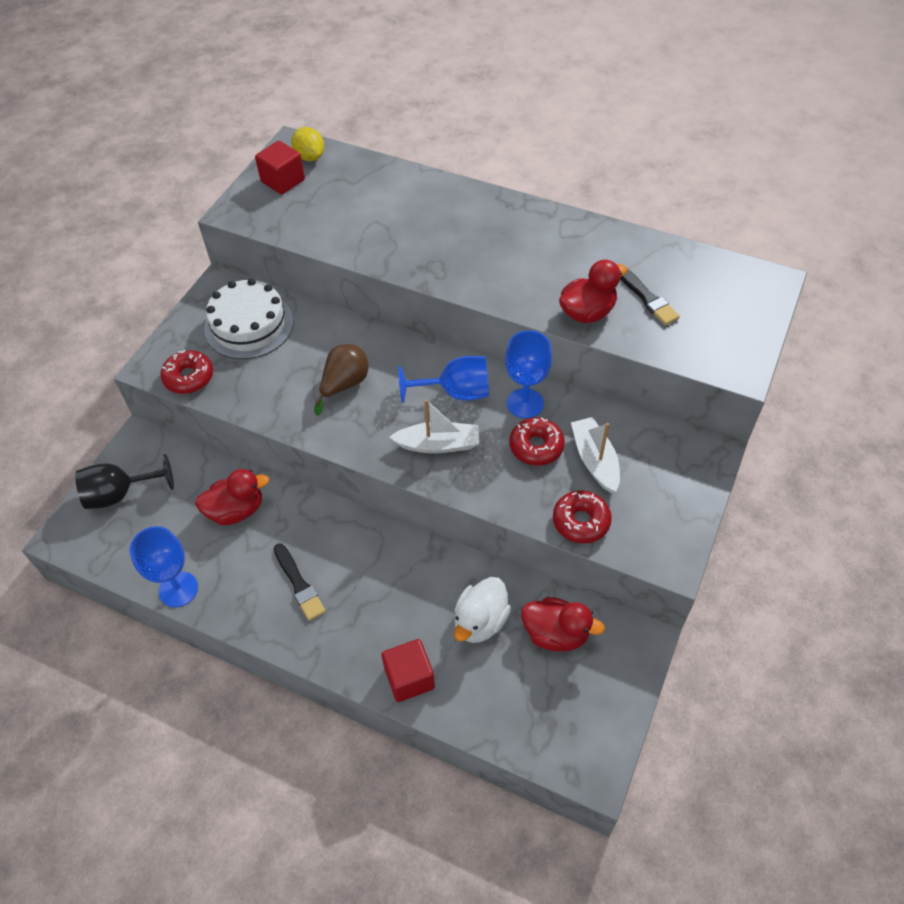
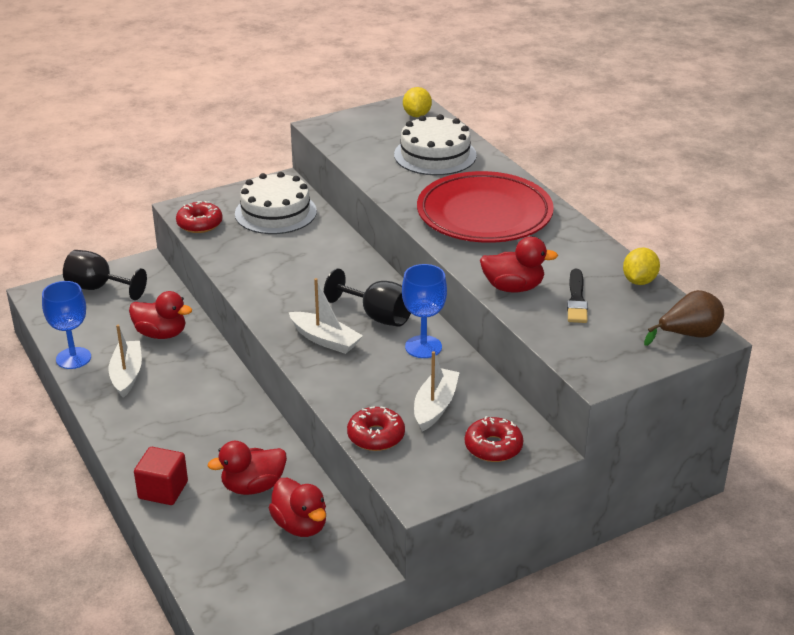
camera: 35 degrees right, 20 degrees down
(250, 575) = (127, 374): none -> white boat
(283, 181) = (379, 121): red cube -> none
(299, 584) = (153, 396): black brush -> none
(344, 385) = (300, 275): brown pear -> brown pear (688, 335)
(373, 196) = (435, 155): none -> white cake
(456, 392) = (378, 316): blue goblet -> black goblet
(480, 621) = (253, 486): white duck -> red duck
(484, 244) = (484, 215): none -> red plate
(536, 446) = (398, 376): red donut -> red donut (493, 447)
(671, 251) = (639, 281): none -> yellow lemon

